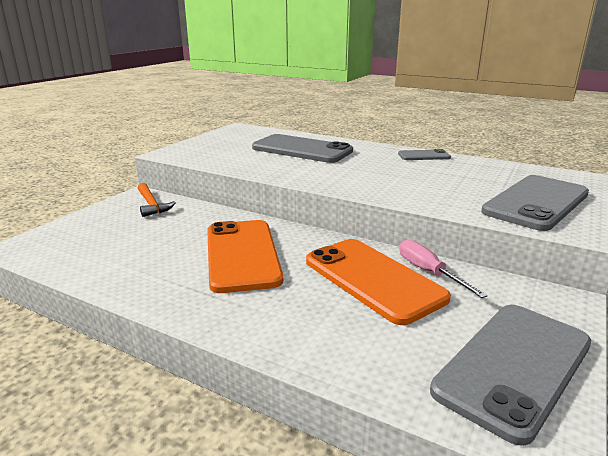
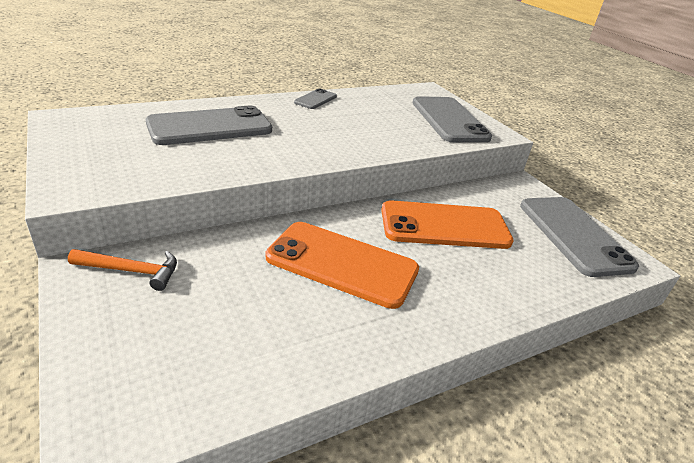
camera: 60 degrees left, 10 degrees up
(429, 272) = (454, 201): pink screwdriver -> none

